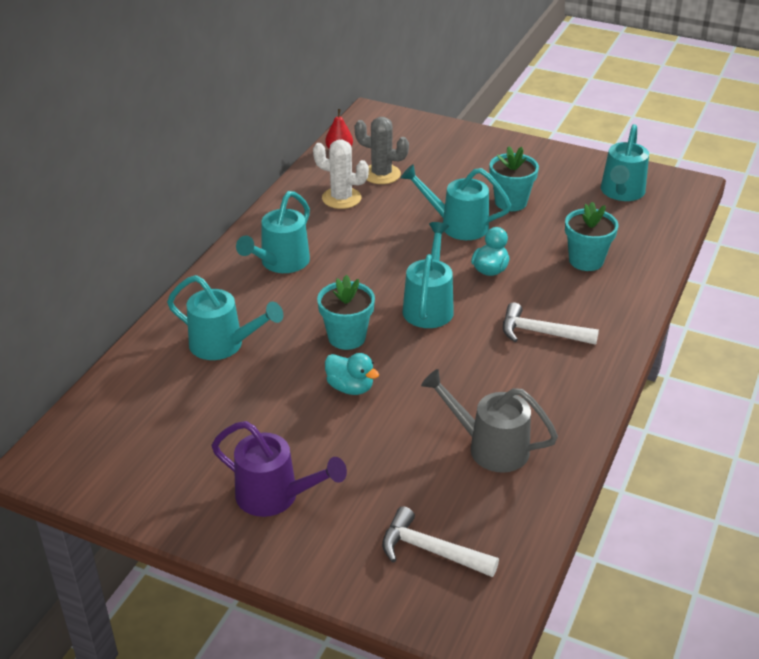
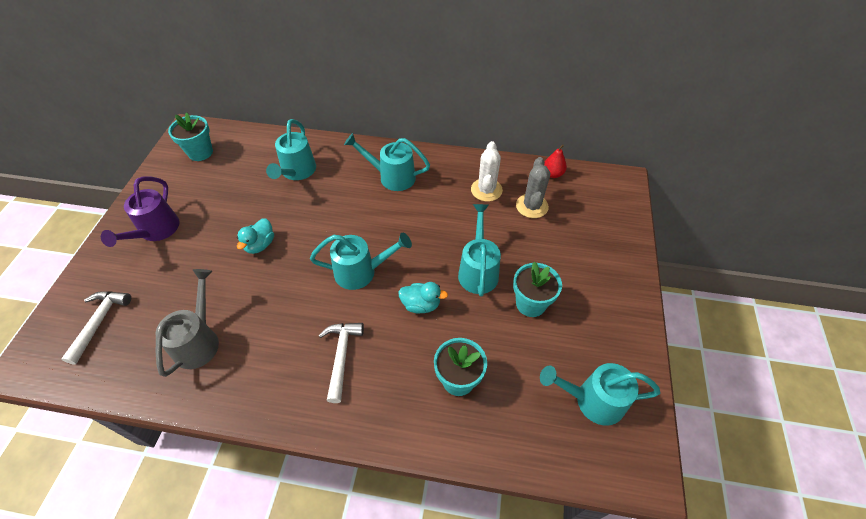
camera: 75 degrees right, 15 degrees up
(347, 337) = (314, 231): turquoise flower pot -> turquoise flower pot (200, 152)

